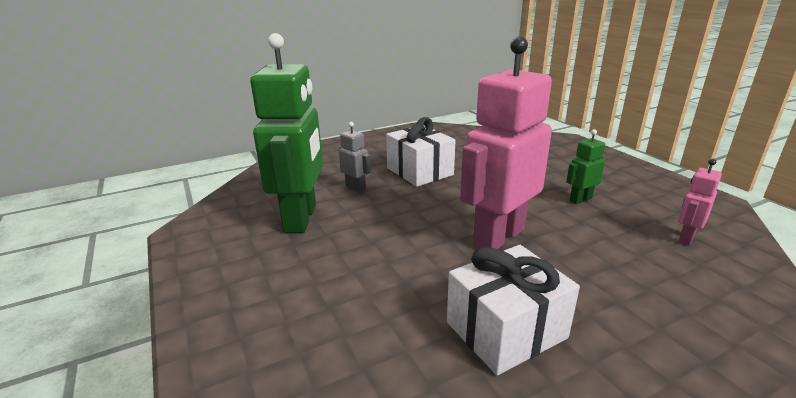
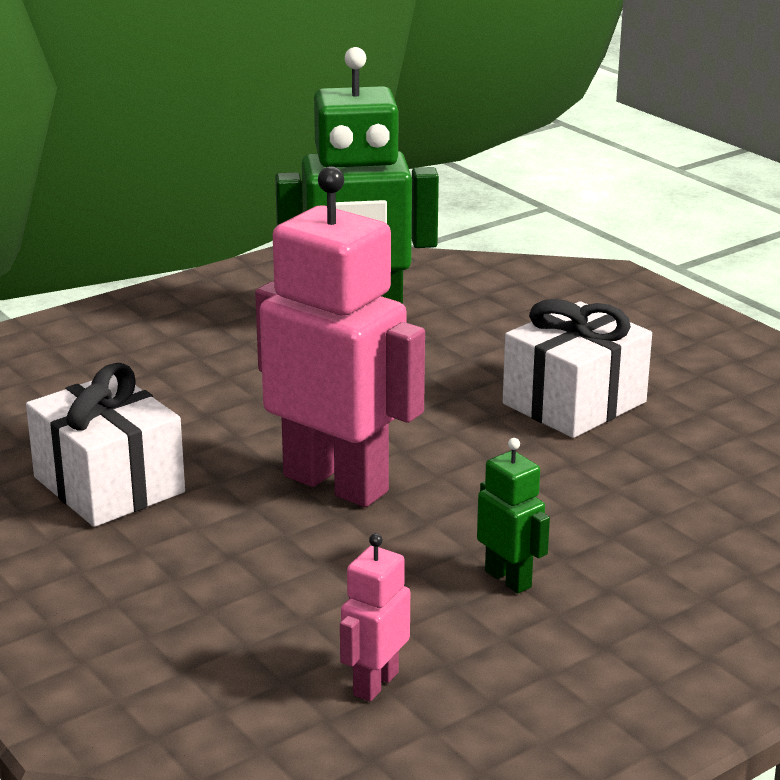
camera: 80 degrees right, 0 degrees up
(355, 187) = (478, 350): grey robot -> none
(686, 238) = (375, 683): pink robot -> pink robot turned 90 degrees counterclockwise

